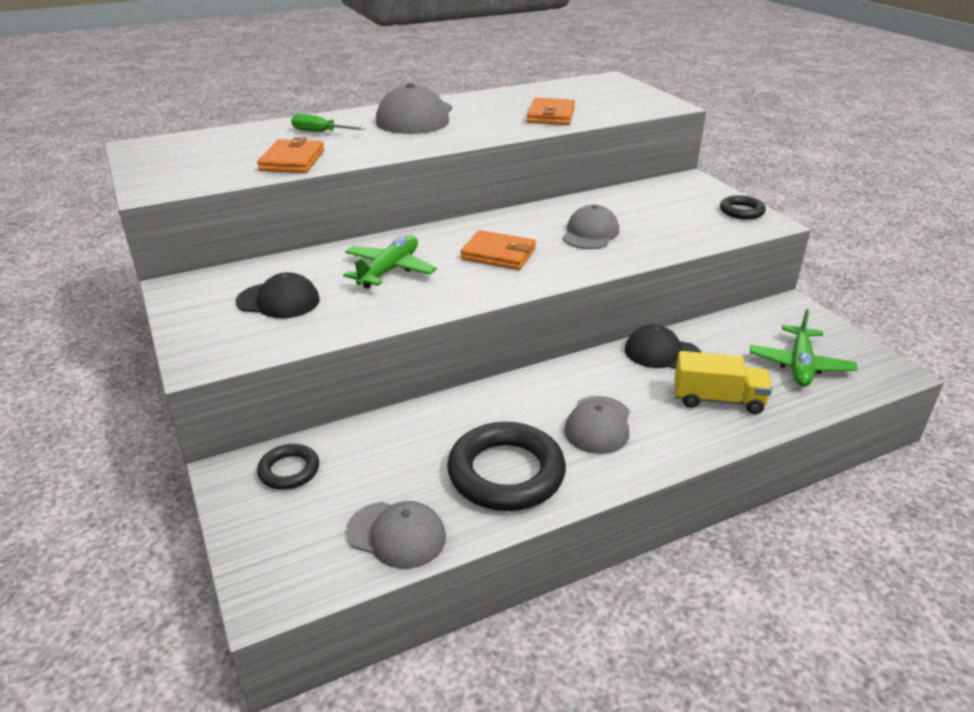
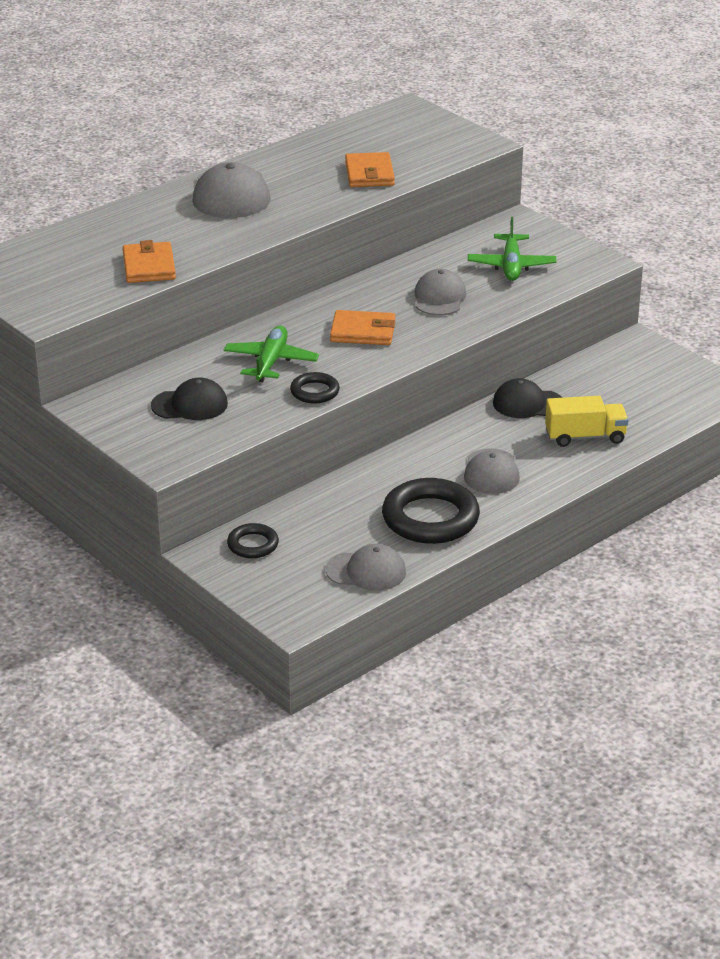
camera: 15 degrees left, 0 degrees up
(320, 132) = (147, 227): green screwdriver -> none
(741, 211) = (575, 253): black ring -> black ring (314, 392)
(800, 365) = (650, 396): green plane -> green plane (511, 266)

